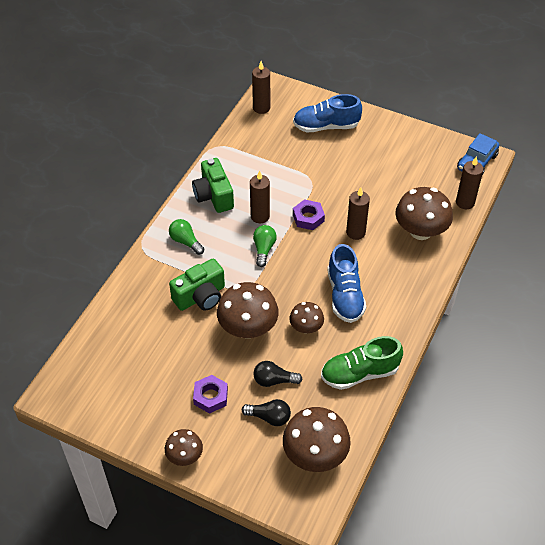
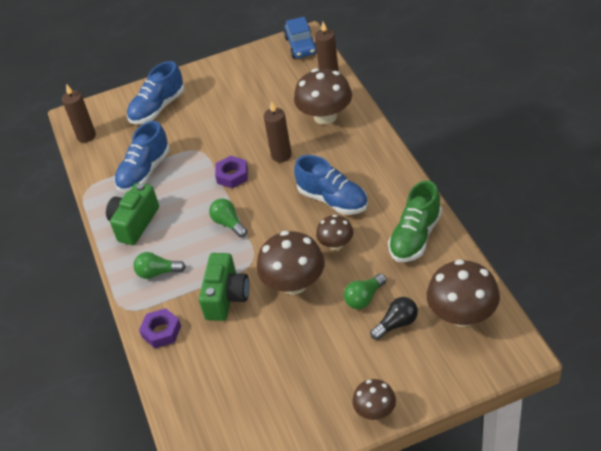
camera: 40 degrees left, 5 degrees down
(210, 396) = (334, 353): purple nut -> purple nut (161, 331)
(214, 196) = (134, 223): green camera -> green camera turned 90 degrees clockwise
(260, 216) = (193, 205): brown candle -> none
(262, 165) = (144, 172): none -> blue shoe
(274, 380) = (364, 298): black light bulb -> green light bulb

